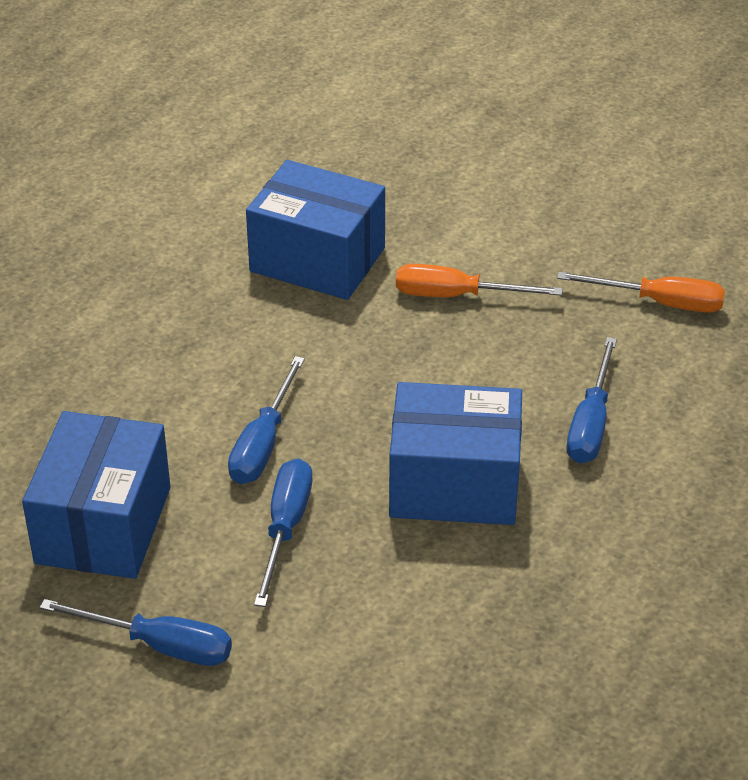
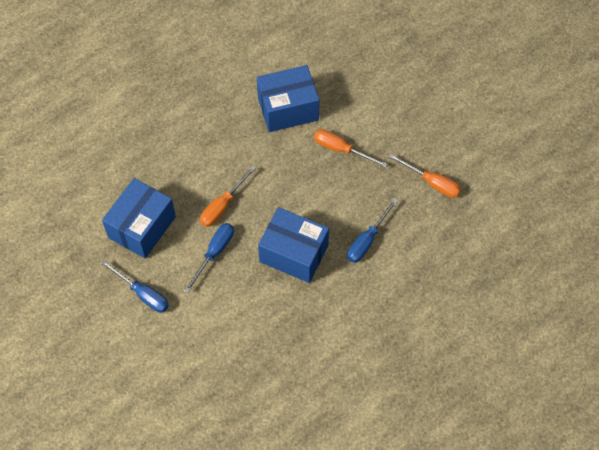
camera: 20 degrees right, 20 degrees up
(263, 444) = (222, 206): blue screwdriver -> orange screwdriver
(317, 259) = (288, 109): blue box -> blue box turned 60 degrees counterclockwise

